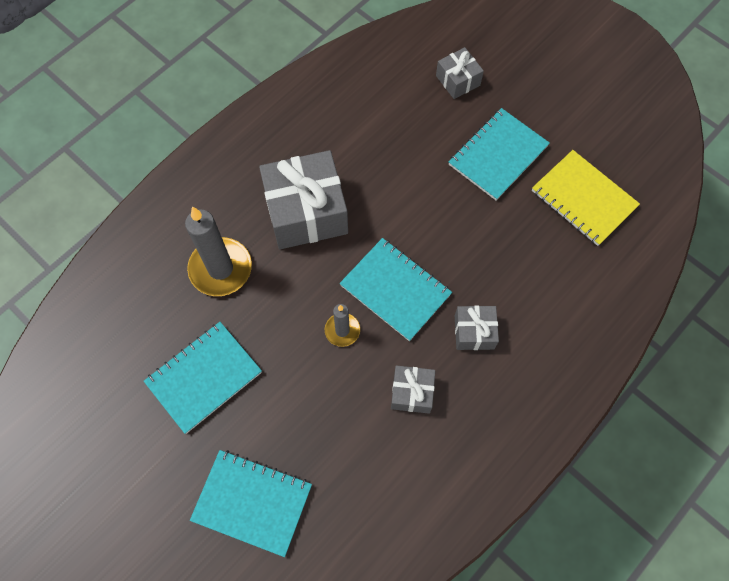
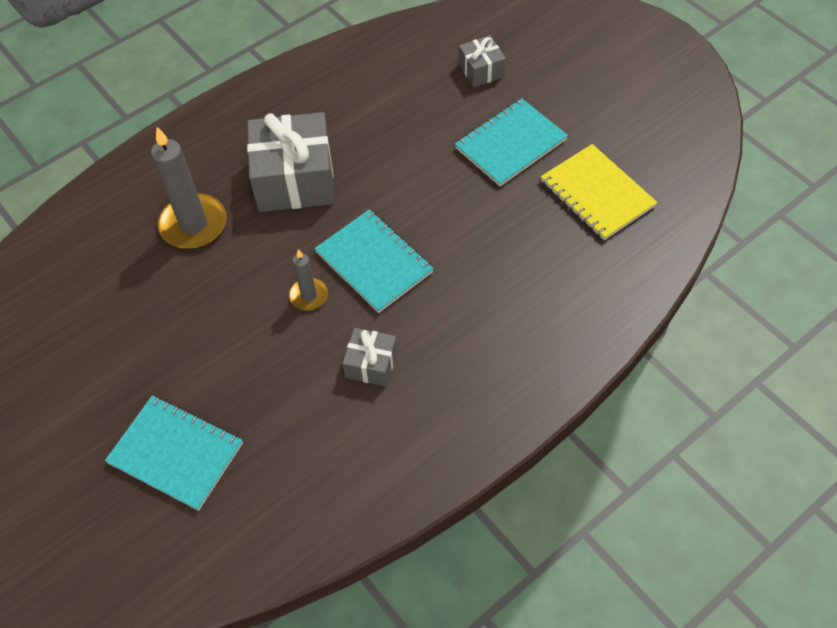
camera: 10 degrees right, 10 degrees down
(204, 377) = (153, 326): turquoise notebook -> none
(474, 332) = (451, 311): grey gift -> none

